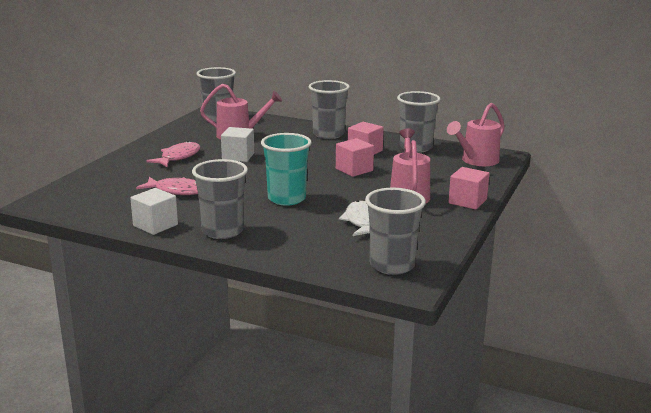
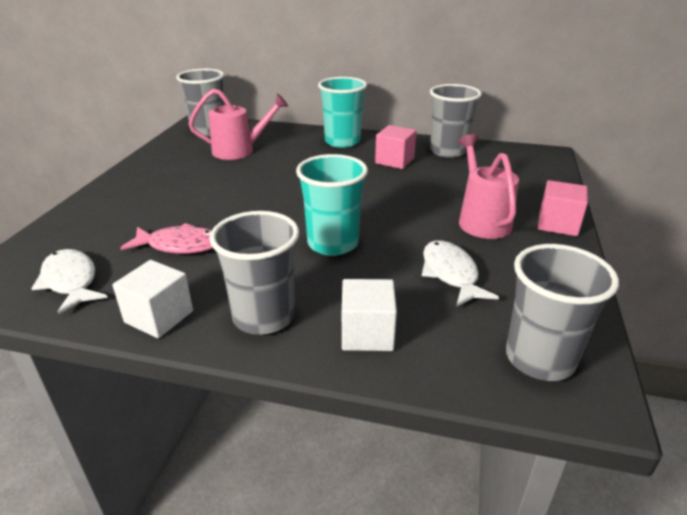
camera: 10 degrees left, 10 degrees up
(101, 203) = (70, 281): none -> white fish
(178, 157) = (171, 189): pink fish -> none
(238, 156) = (247, 181): white cube -> white cube (367, 333)
(328, 134) = (342, 141): grey cup -> turquoise cup
(354, 170) = (396, 188): pink cube -> none
(476, 161) = (525, 164): pink watering can -> none

